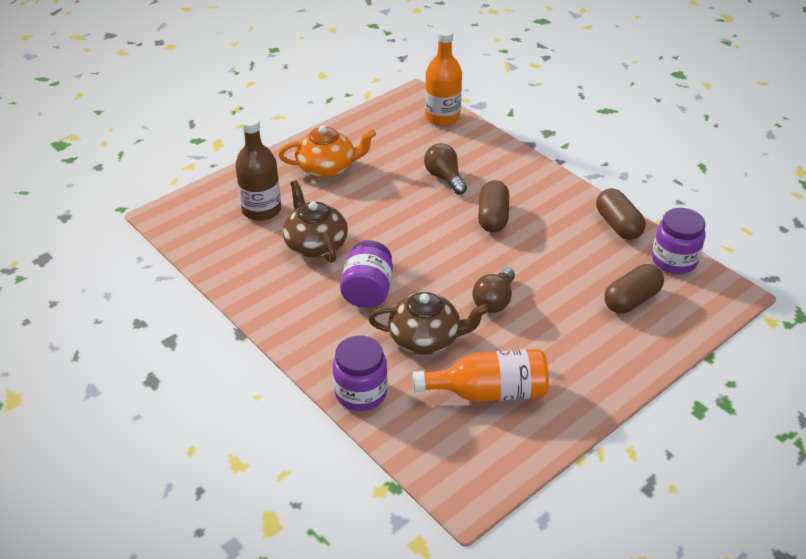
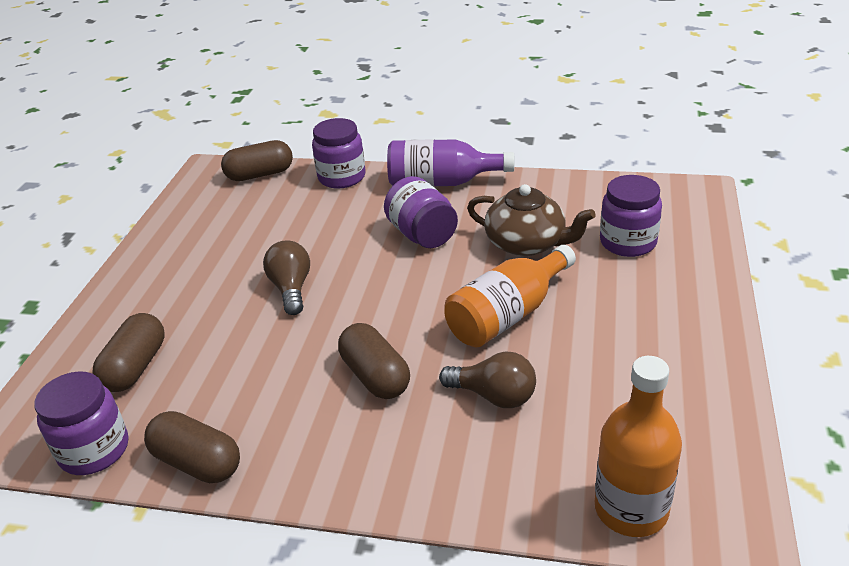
camera: 145 degrees right, 5 degrees down
(261, 210) = (628, 242): brown bottle -> purple jar
(296, 331) = (442, 182): none -> purple bottle
(327, 167) = (646, 323): orange teapot -> none
(424, 449) = (260, 174): none -> brown capsule
(426, 338) = (328, 230): brown teapot -> none
(488, 392) = (238, 223): orange bottle -> orange bottle (508, 315)

